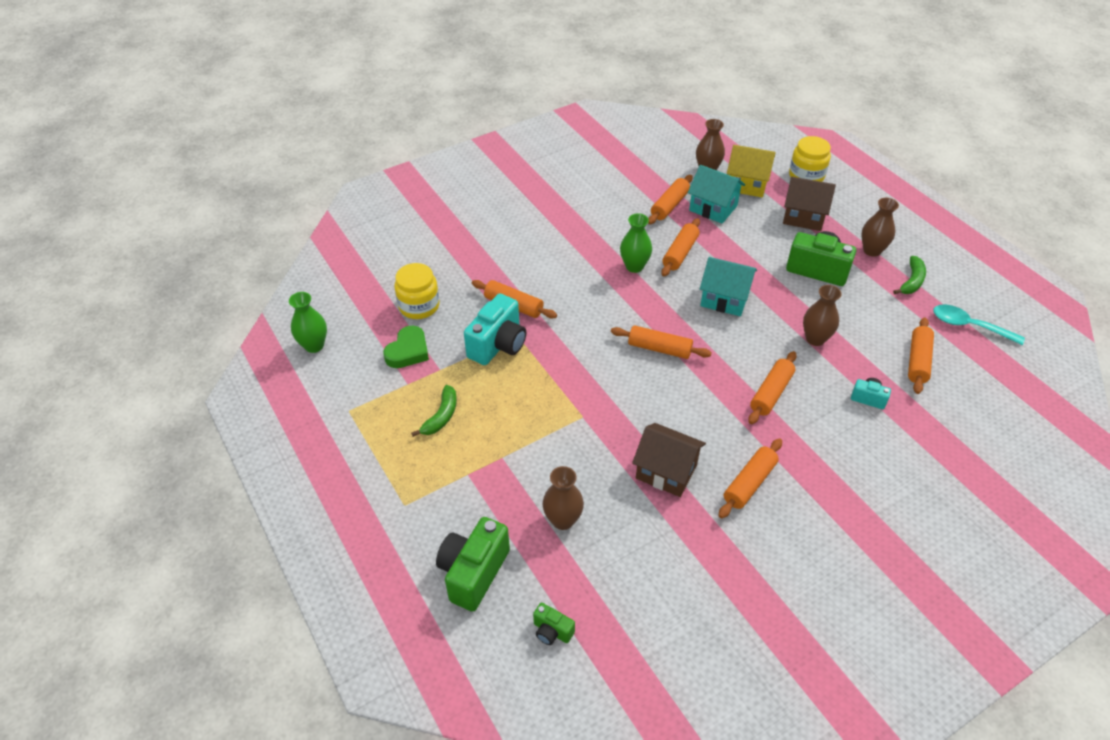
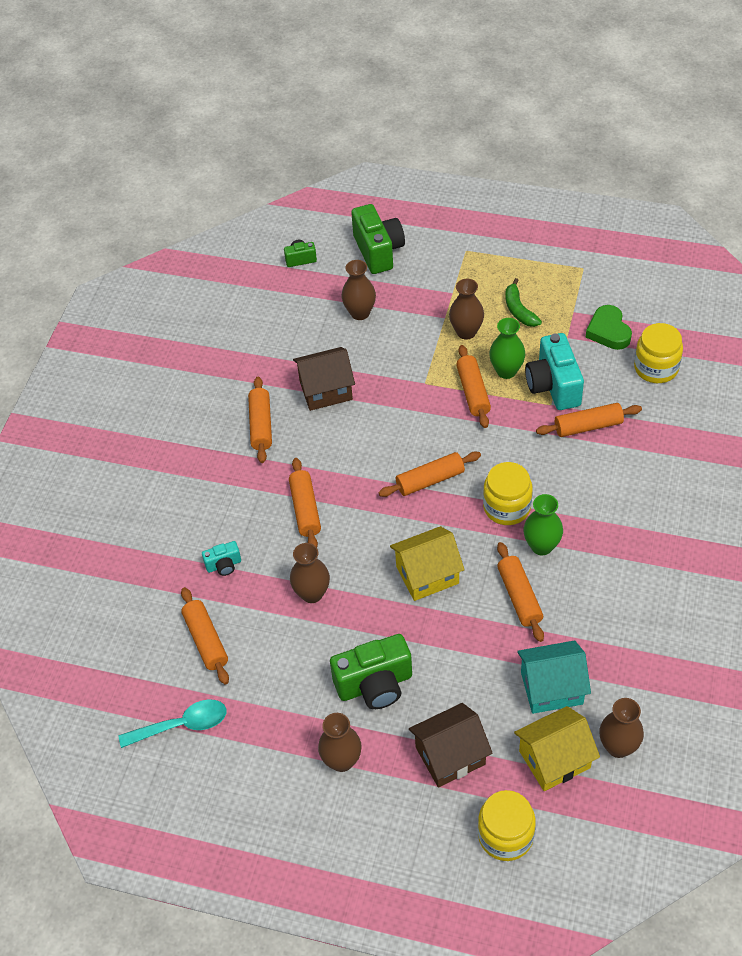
camera: 140 degrees right, 5 degrees up
(314, 345) = (677, 284): green vase -> green vase (506, 371)
(502, 431) = (466, 332): none -> brown vase
(628, 299) = (507, 507): none -> yellow jar
(669, 205) = (596, 653): orange rolling pin -> orange rolling pin (473, 392)
(724, 299) = (427, 575): turquoise house -> yellow house
(912, 281) = (272, 745): green banana -> none

